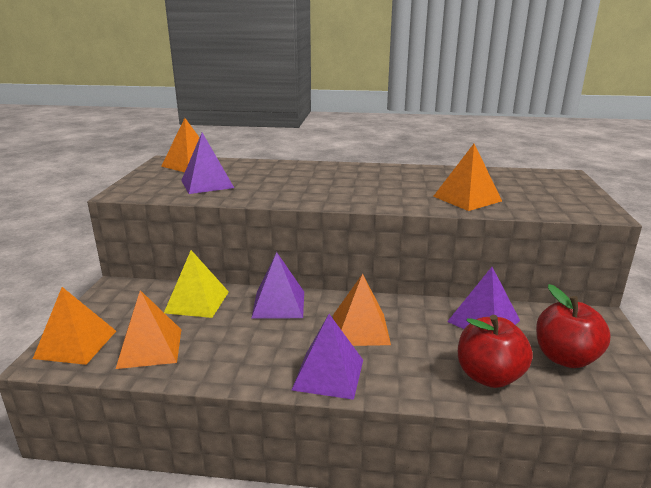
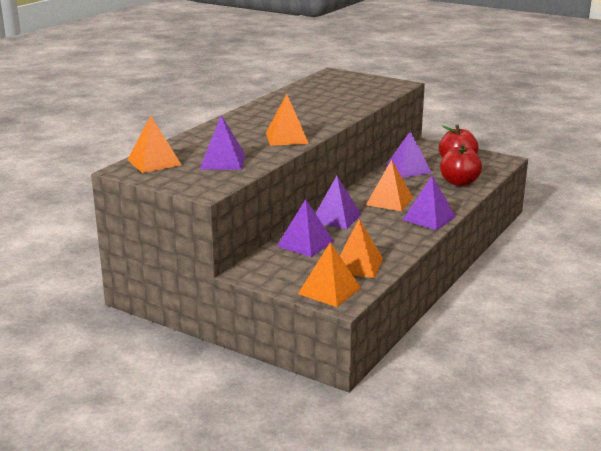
camera: 65 degrees left, 0 degrees up
(197, 302) = (305, 243): yellow pyramid -> purple pyramid
(467, 198) = (348, 102): orange pyramid -> orange pyramid (286, 138)

